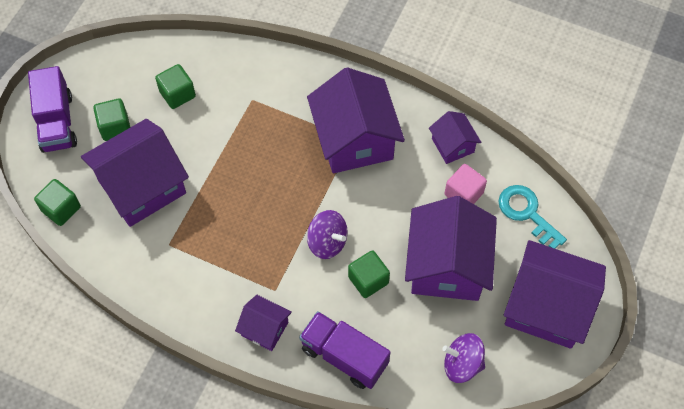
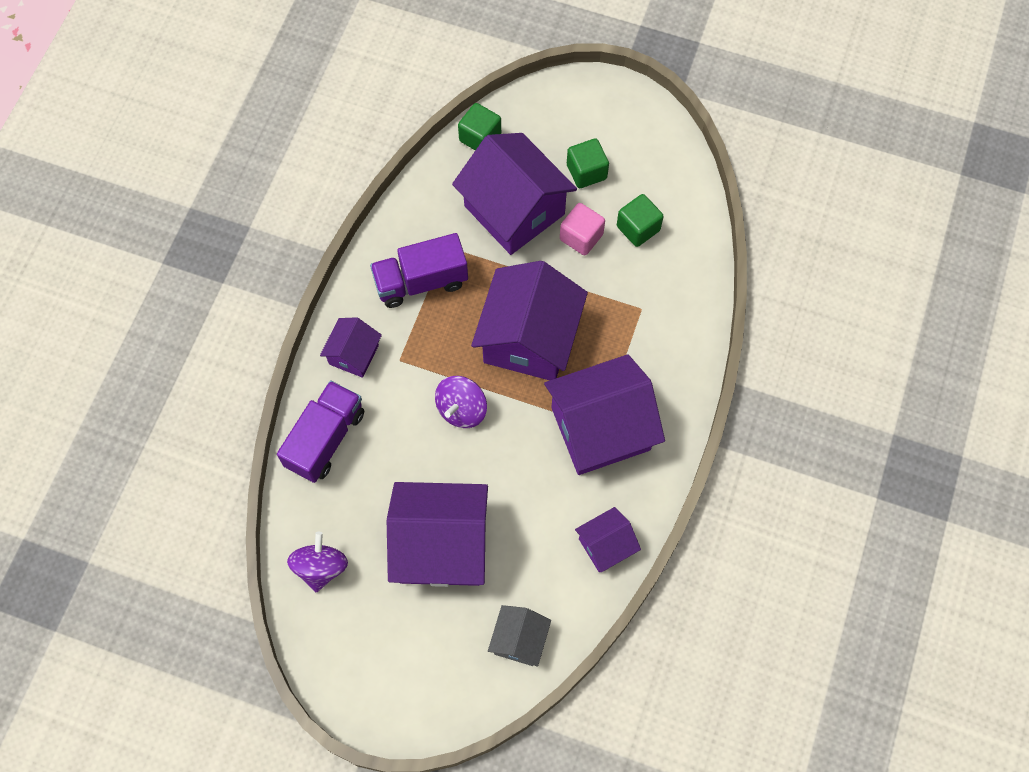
camera: 85 degrees right, 5 degrees up
(57, 122) = (585, 114): purple truck -> purple truck (421, 281)
(368, 280) = (417, 458): green cube -> none
(463, 194) = (539, 561): pink cube -> pink cube (581, 237)
(527, 213) = (519, 640): turquoise key -> grey house
(547, 307) = (396, 665): purple house -> purple house (529, 339)

